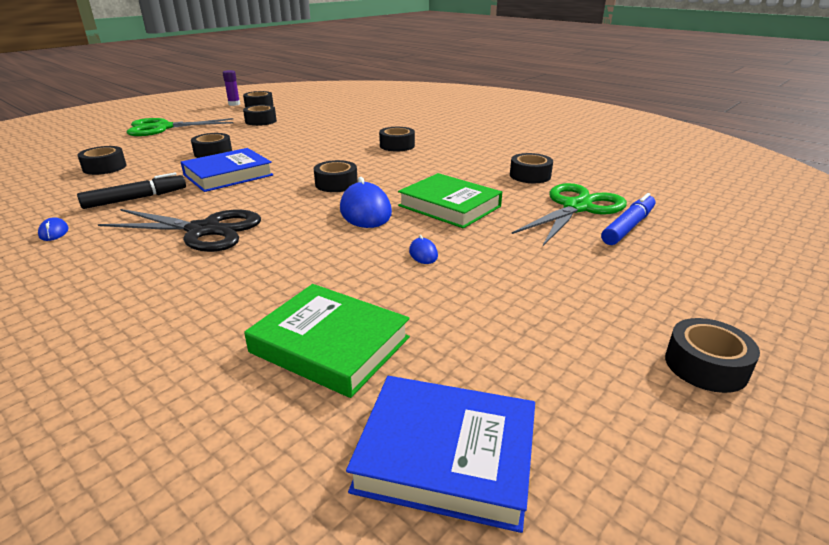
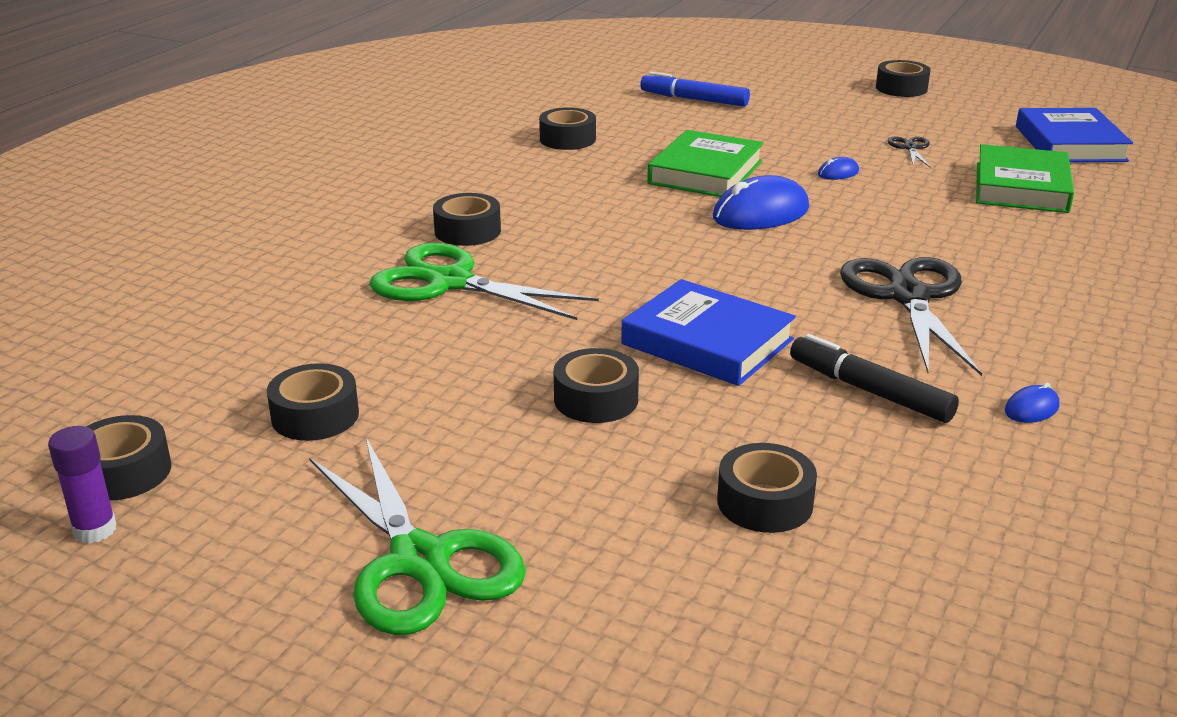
camera: 105 degrees left, 0 degrees up
(336, 184) = (682, 247): black tape -> none
(471, 307) = (910, 148): none -> black scissors
(577, 207) = (659, 117): green scissors -> green scissors (449, 282)

